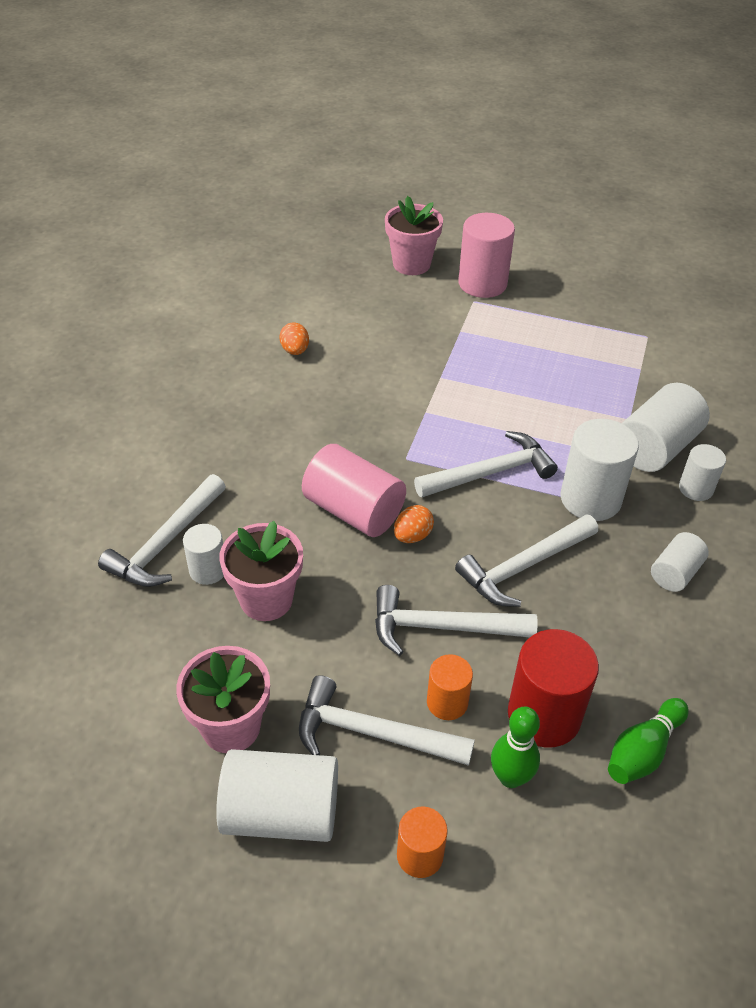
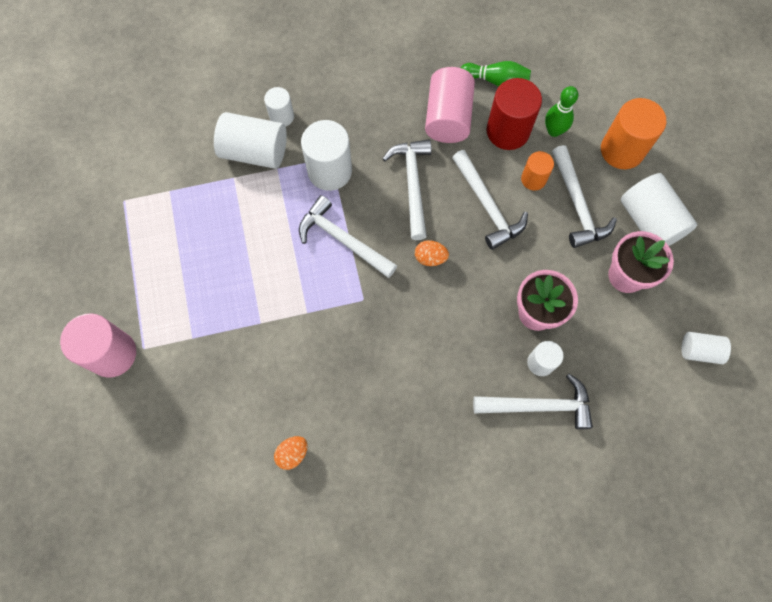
camera: 120 degrees left, 25 degrees up
(354, 510) = (432, 305): pink cylinder -> pink cylinder (448, 117)
(411, 264) = (112, 430): pink flower pot -> none
(420, 855) = (622, 150): orange cylinder -> orange cylinder, size x1.75
(523, 567) = (412, 184): white hammer -> white hammer turned 120 degrees counterclockwise
(675, 573) = (363, 105): white cylinder -> white cylinder (699, 351)

